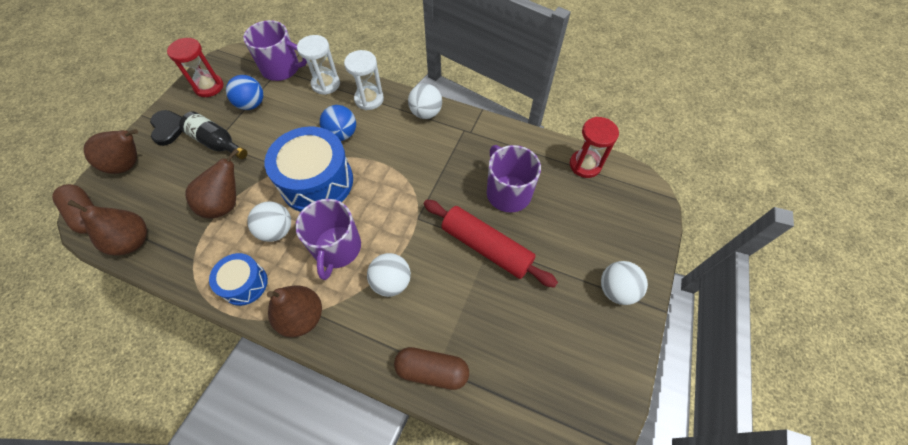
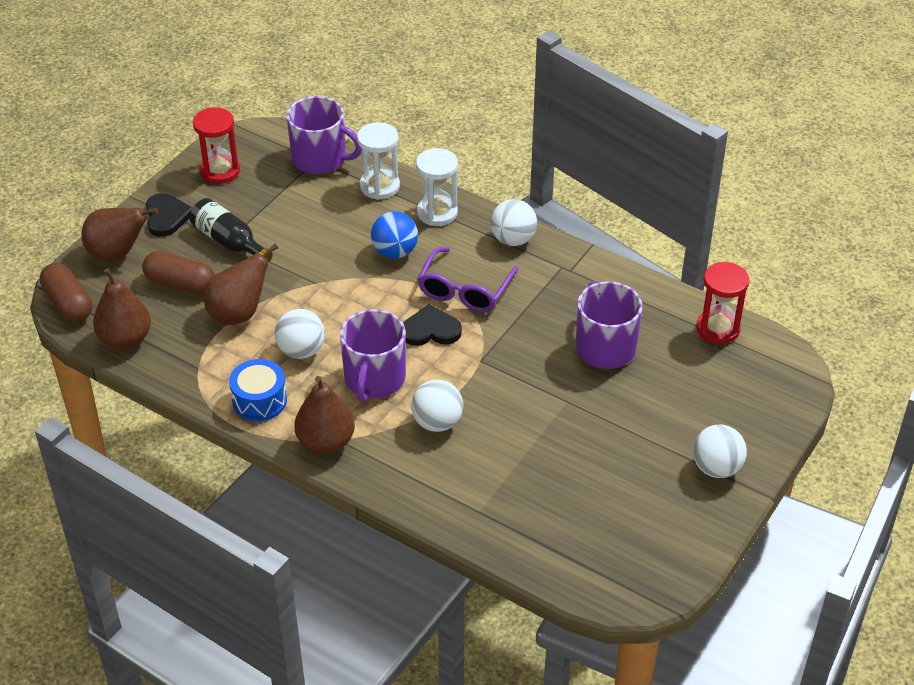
camera: 10 degrees right, 15 degrees down
(251, 104) = (277, 200): blue ball -> none
(317, 182) = (356, 303): blue drum -> none
(376, 197) = (430, 330): none -> black heart
(397, 159) = (464, 290): none -> purple glasses
(432, 371) = (472, 513): brown capsule -> brown capsule (180, 284)
(486, 247) = (563, 402): red rolling pin -> none

